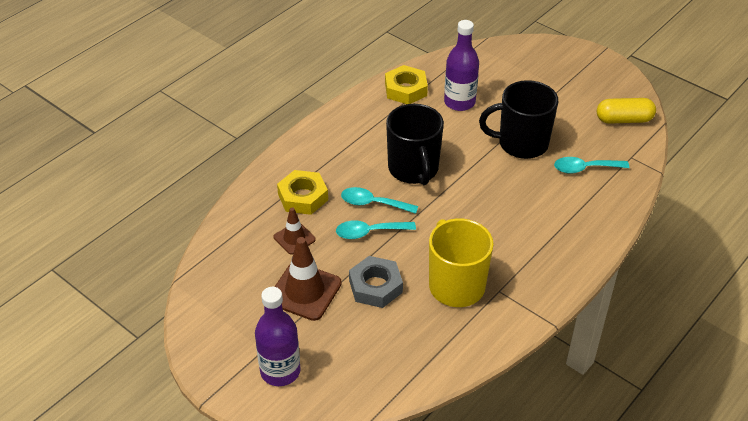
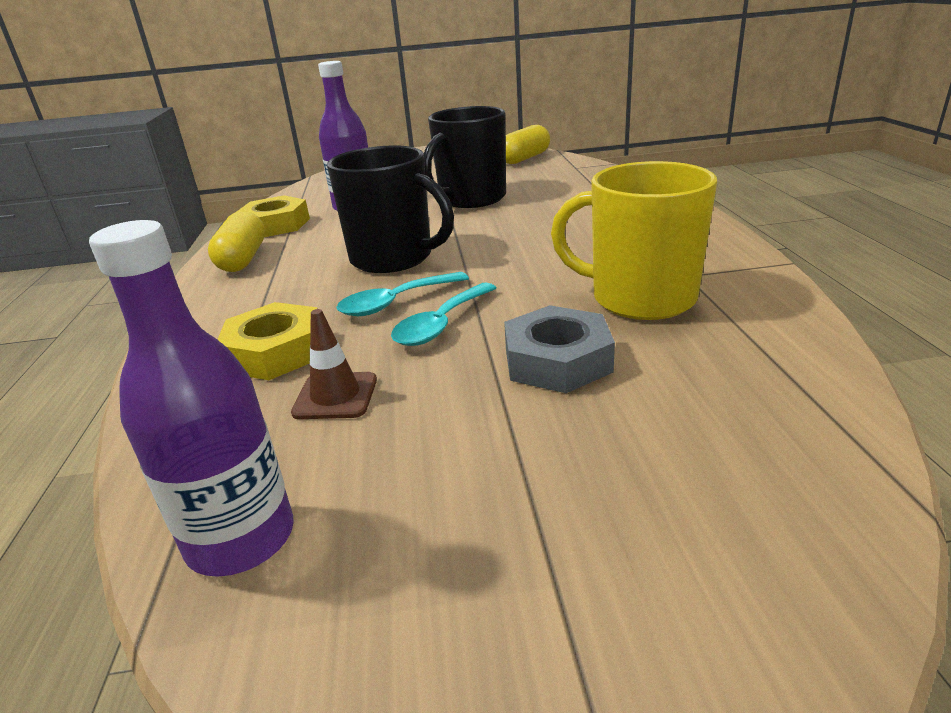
camera: 45 degrees left, 15 degrees down
(280, 371) = (658, 590): purple bottle -> purple bottle (241, 539)
(305, 291) = (468, 439): brown traffic cone -> none
(360, 113) = (243, 259): none -> yellow capsule
(585, 168) = (557, 185): turquoise spoon -> none

